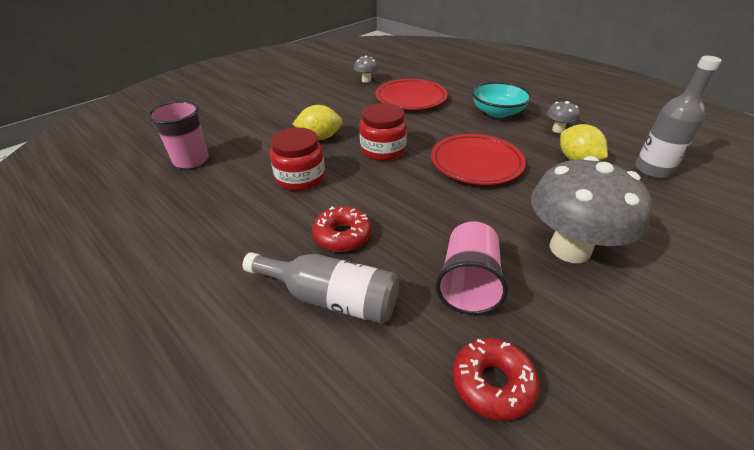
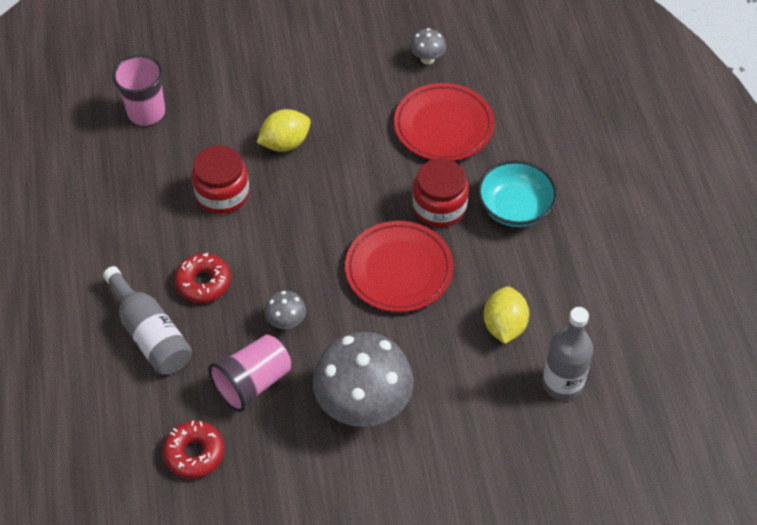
camera: 35 degrees right, 15 degrees up
(320, 138) = (285, 143): yellow lemon -> yellow lemon turned 60 degrees counterclockwise
(383, 150) = (329, 198): red jar -> red jar (439, 207)
(558, 130) = (546, 275): grey mushroom -> grey mushroom (286, 322)

